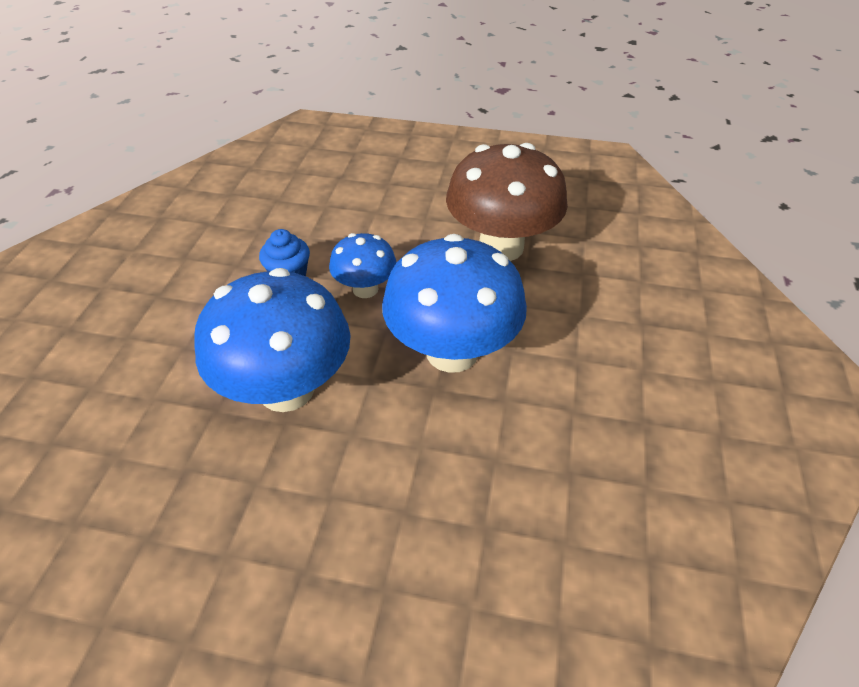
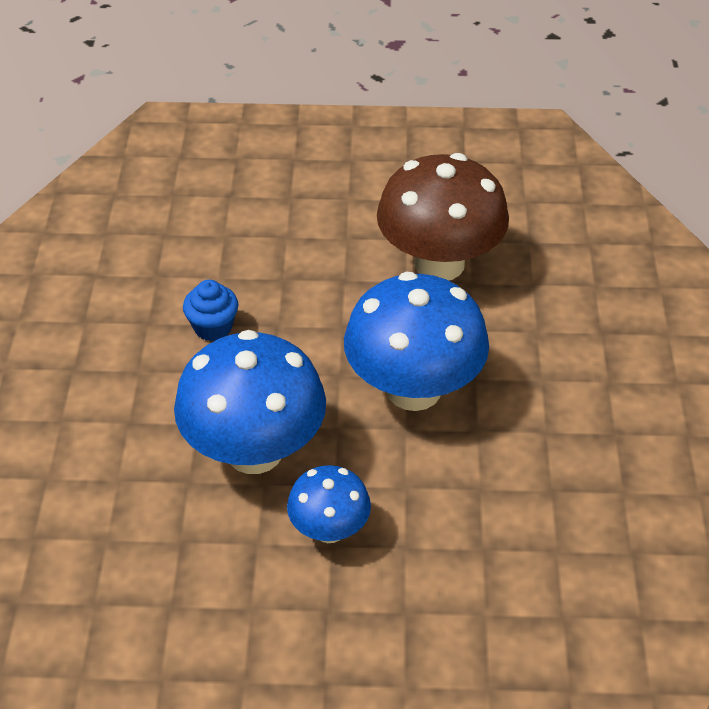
camera: 10 degrees left, 0 degrees up
(365, 289) = (303, 332): blue mushroom -> blue mushroom (329, 529)

